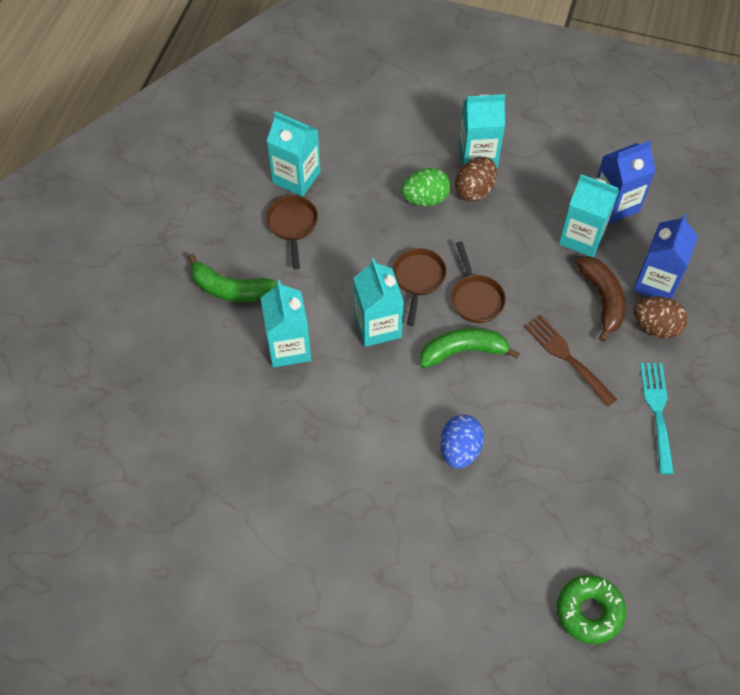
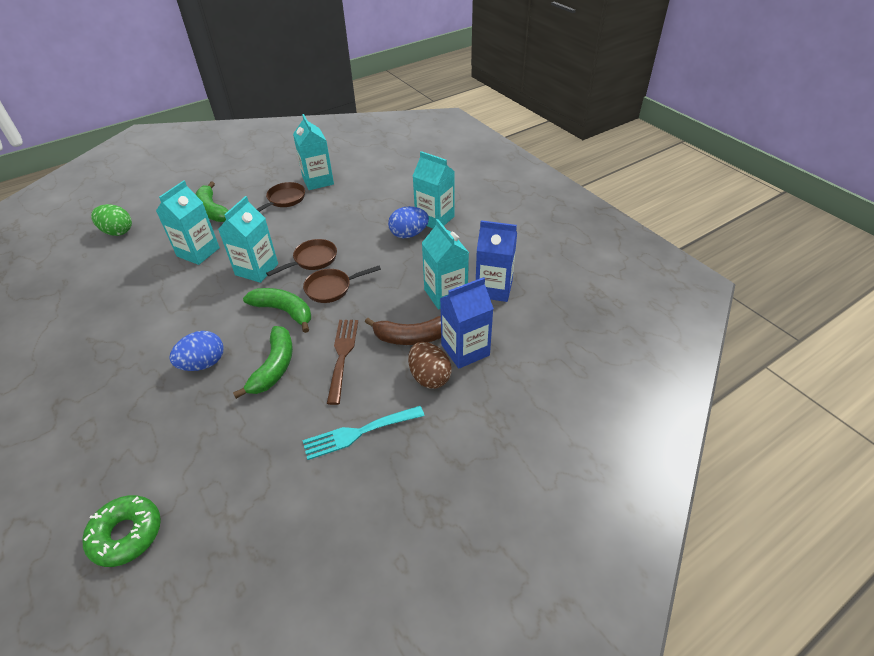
camera: 40 degrees right, 15 degrees down
(425, 199) = (373, 224): green egg -> green egg (117, 232)
(474, 190) = (409, 234): brown egg -> blue egg
(476, 298) = (332, 288): brown pan -> brown pan turned 45 degrees clockwise
(524, 408) = (274, 367): none -> green banana
(602, 299) = (412, 337): brown banana -> brown banana turned 60 degrees clockwise
(657, 411) = (358, 433): turquoise fork -> turquoise fork turned 150 degrees counterclockwise

